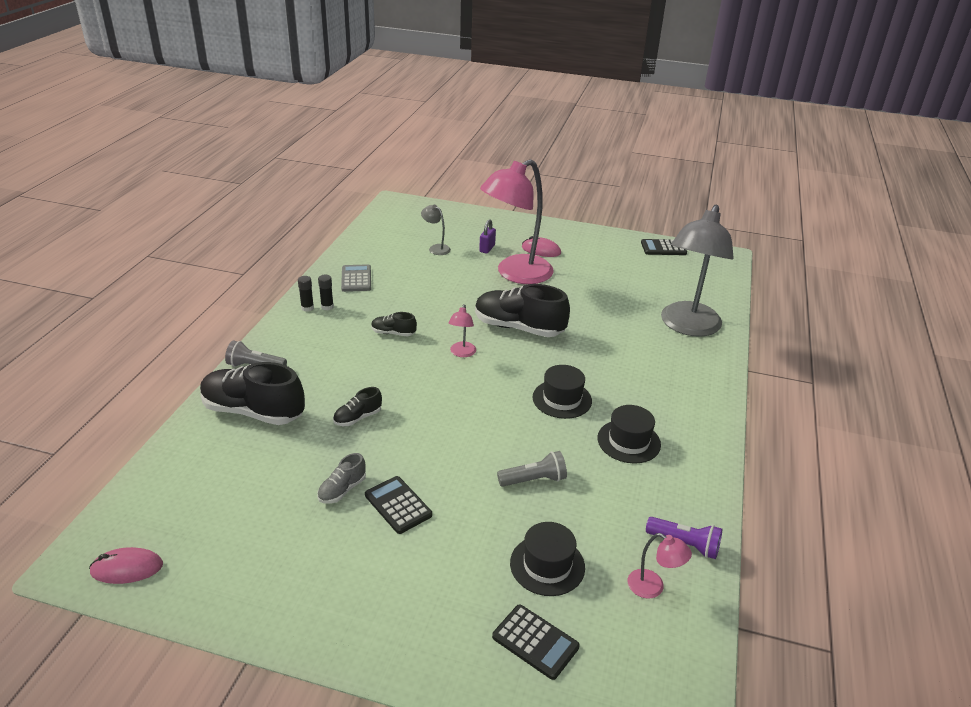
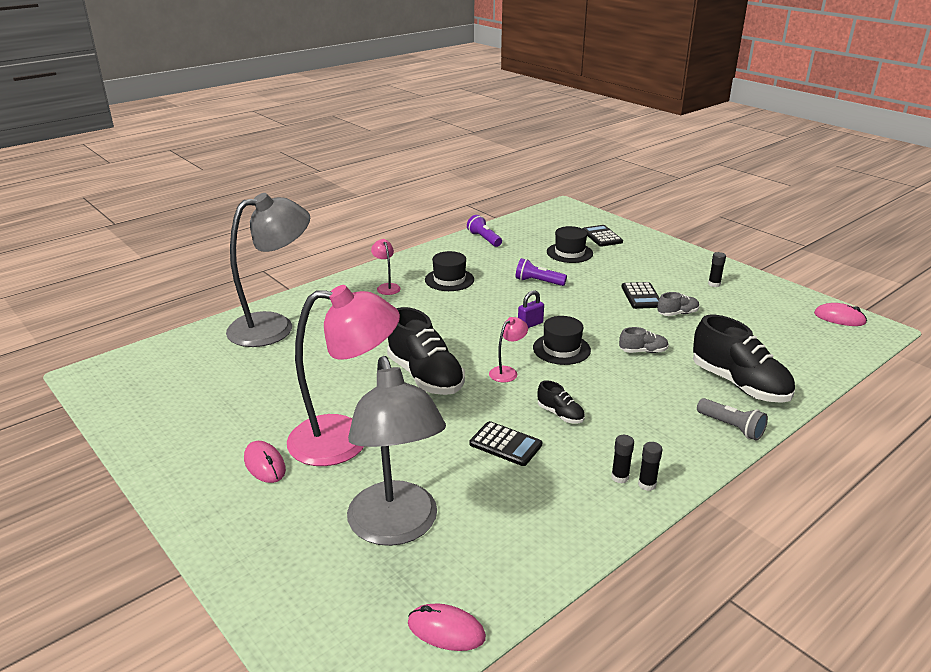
camera: 145 degrees left, 5 degrees down
(311, 576) = (714, 284): none -> black glue stick
(356, 279) = (556, 511): grey calculator -> none
(357, 418) = (643, 351): black shoe -> grey shoe
(375, 226) = (446, 630): none -> pink mouse
(436, 248) = (396, 528): grey lamp -> grey lamp, size x2.48
(487, 248) = (328, 497): purple padlock -> purple padlock (530, 324)
(534, 480) = (538, 282): grey flashlight -> purple flashlight
(562, 399) = (462, 313): black hat -> black hat (561, 349)
(653, 587) = (522, 233): pink lamp -> pink lamp (386, 287)
(663, 248) = (124, 410): black calculator -> black calculator (505, 444)

